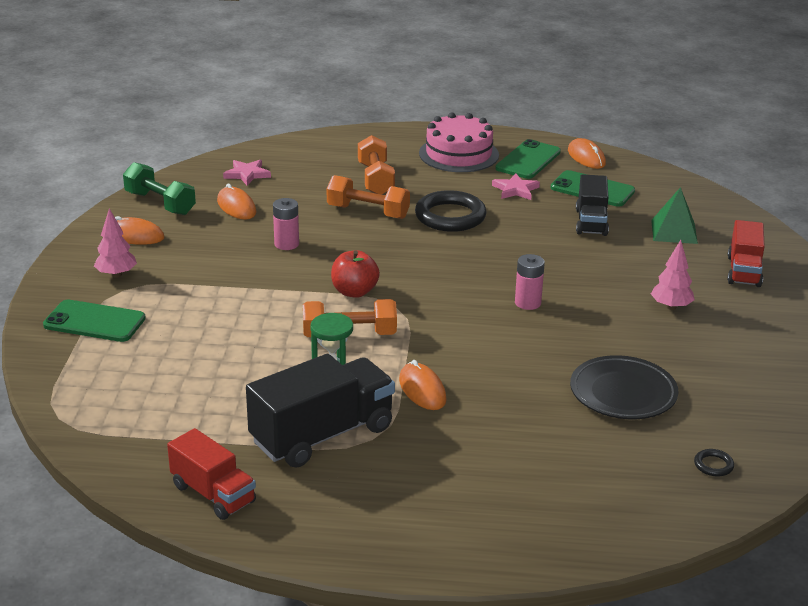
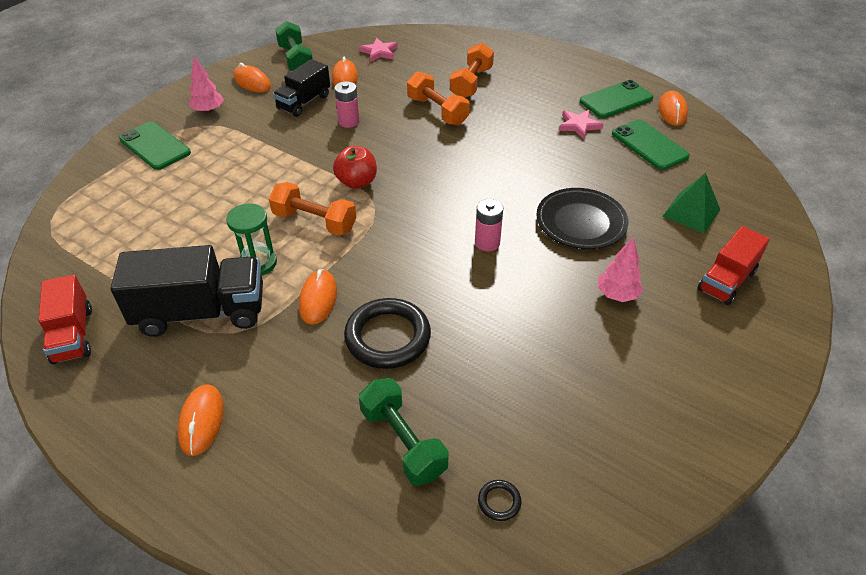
camera: 30 degrees right, 15 degrees up
(419, 506) = (201, 421): none -> orange mouse
(450, 216) = (499, 135): black ring -> black ring (387, 337)
(458, 154) = (560, 78): pink cake -> none
(591, 222) = (619, 178): black truck -> black truck (304, 102)
(604, 457) = (403, 442): none -> green dumbbell
(623, 393) = (485, 375): black plate -> black plate (581, 222)

